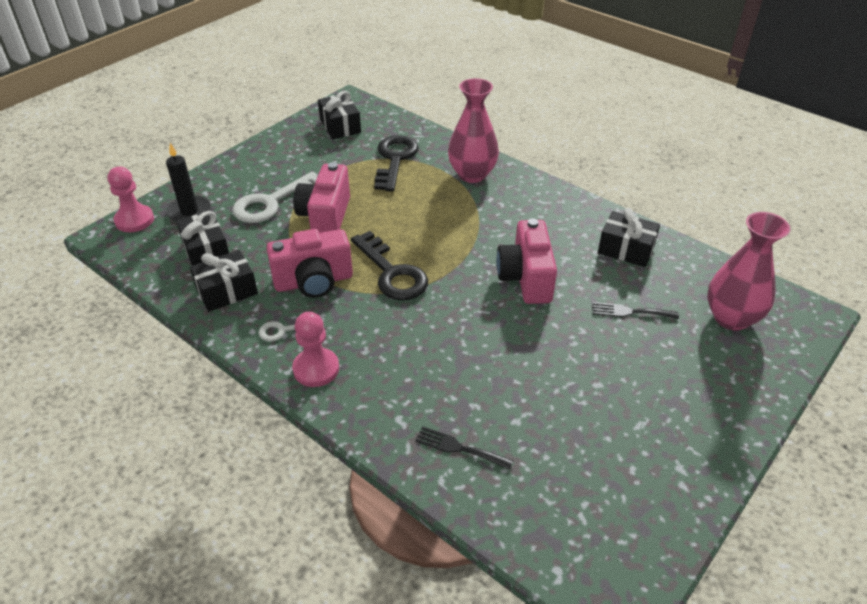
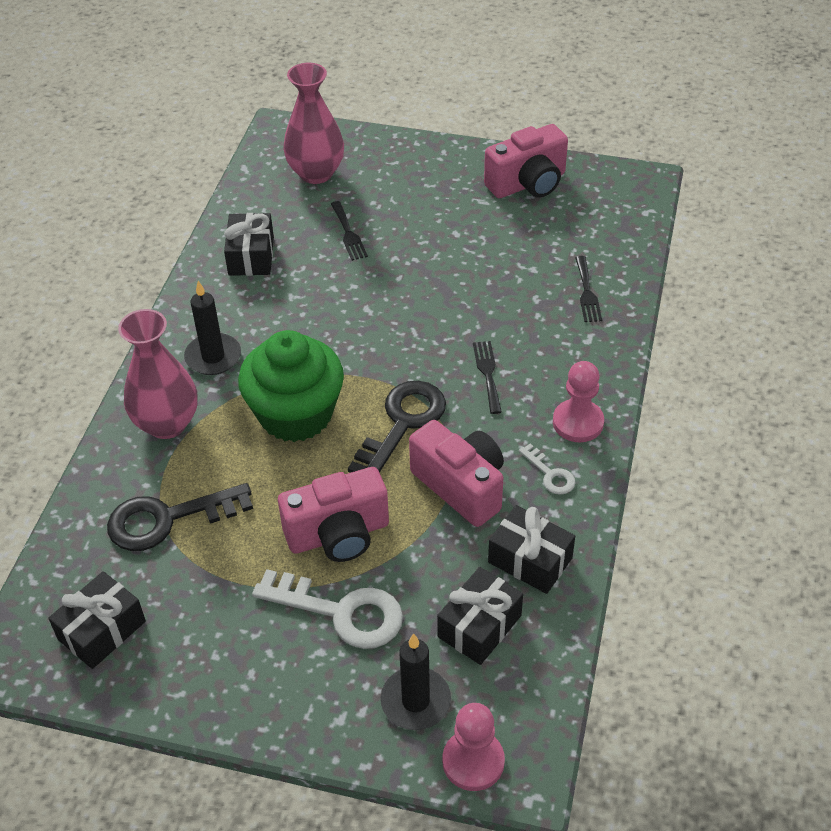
camera: 115 degrees left, 5 degrees up
(407, 336) = (487, 373): none -> black fork
(440, 227) = (296, 414): none -> green cupcake
(521, 205) = (213, 357): none -> black candle
(526, 278) = (344, 315): pink camera -> pink camera (528, 183)

